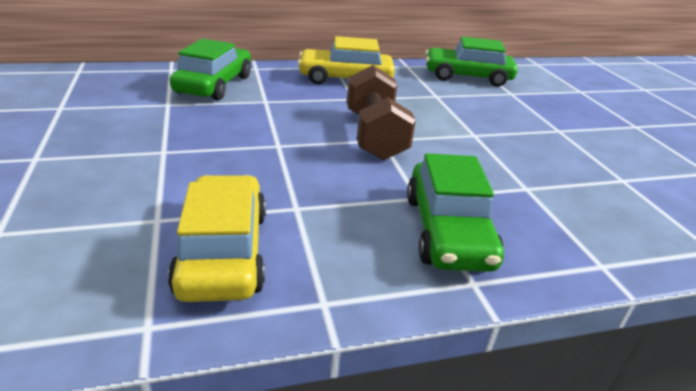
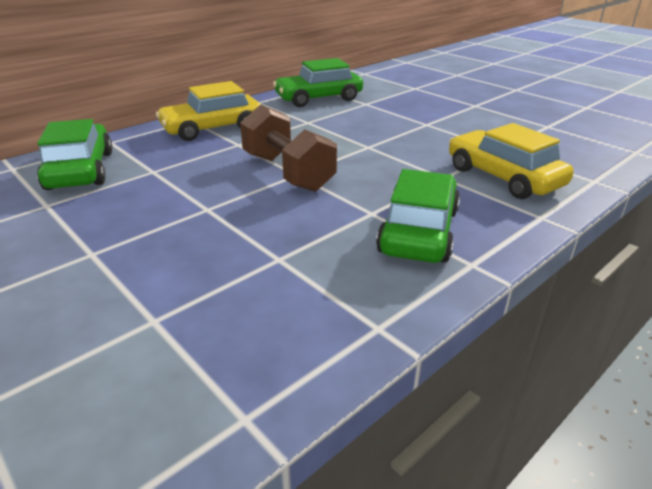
camera: 25 degrees left, 0 degrees up
(223, 251) = (249, 322): yellow car -> yellow car (503, 177)
(448, 231) = (418, 231): green car -> green car turned 135 degrees counterclockwise

